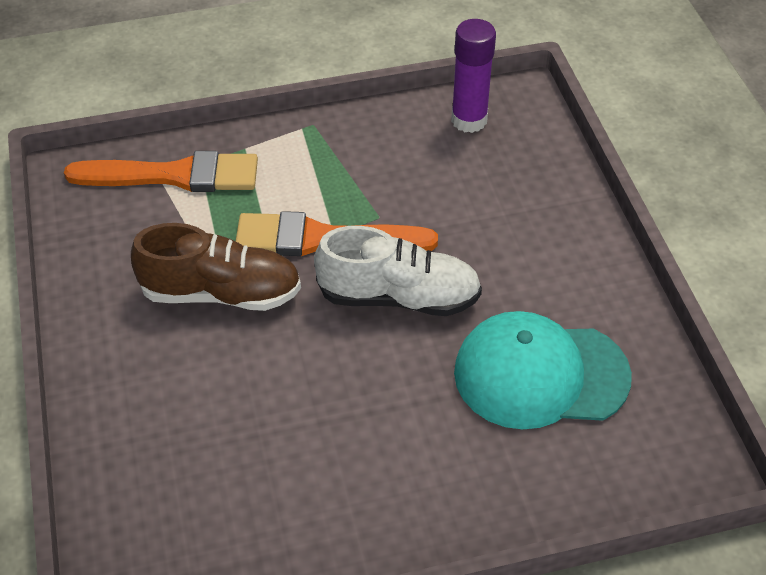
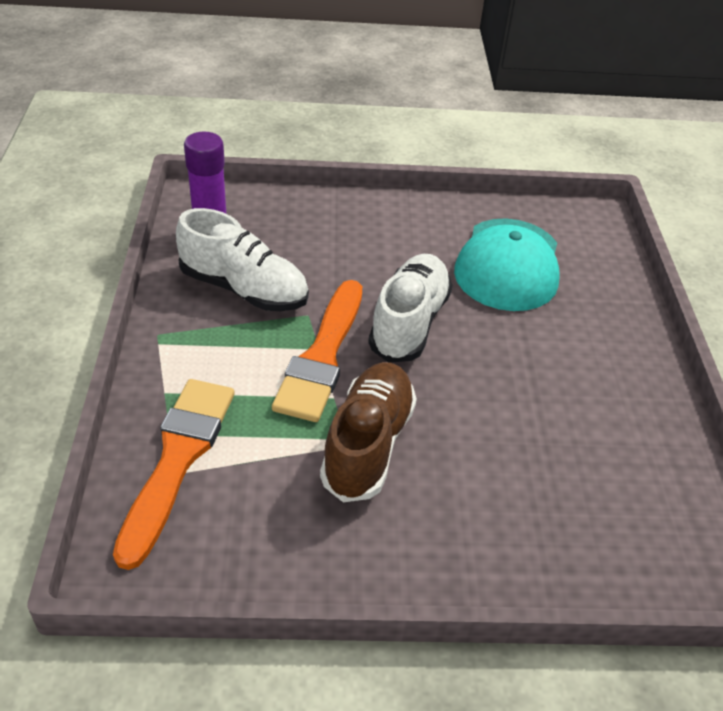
camera: 80 degrees left, 5 degrees down
(396, 163) = (244, 289): none -> white shoe

